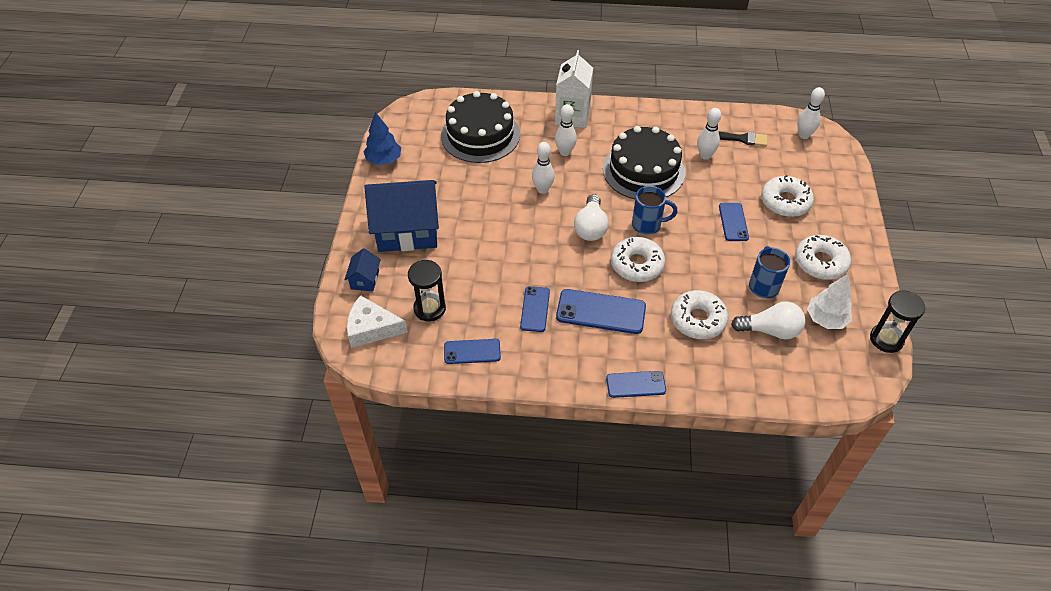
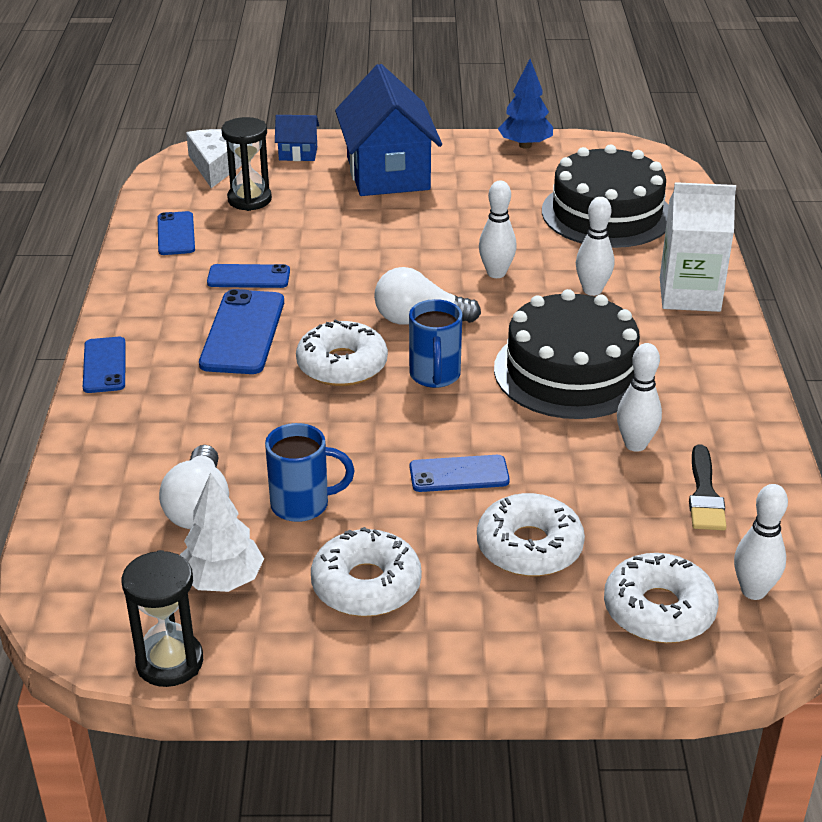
camera: 85 degrees right, 15 degrees down
(698, 320) = (225, 426): white donut -> white donut (659, 610)

